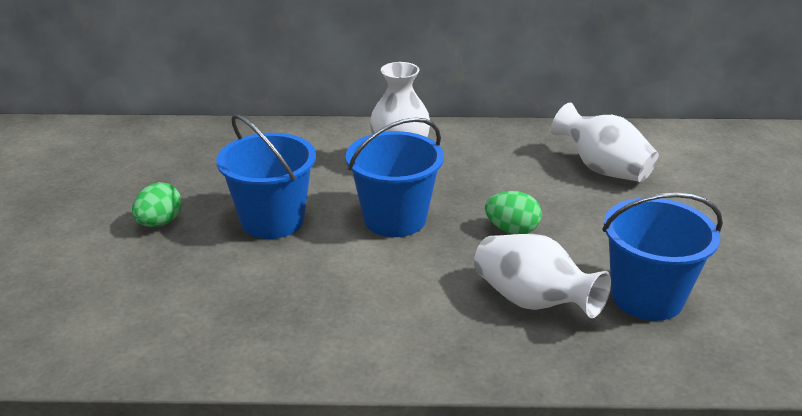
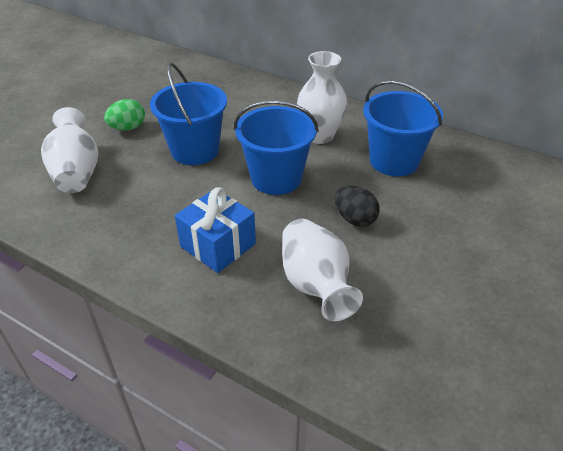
camera: 30 degrees right, 10 degrees up
(398, 303) = (218, 245): none -> blue gift
(512, 230) = (355, 219): green egg -> black egg
(602, 169) = (480, 194): white vase -> white vase (76, 172)
(647, 297) = (413, 321): blue bucket -> blue bucket (394, 161)

